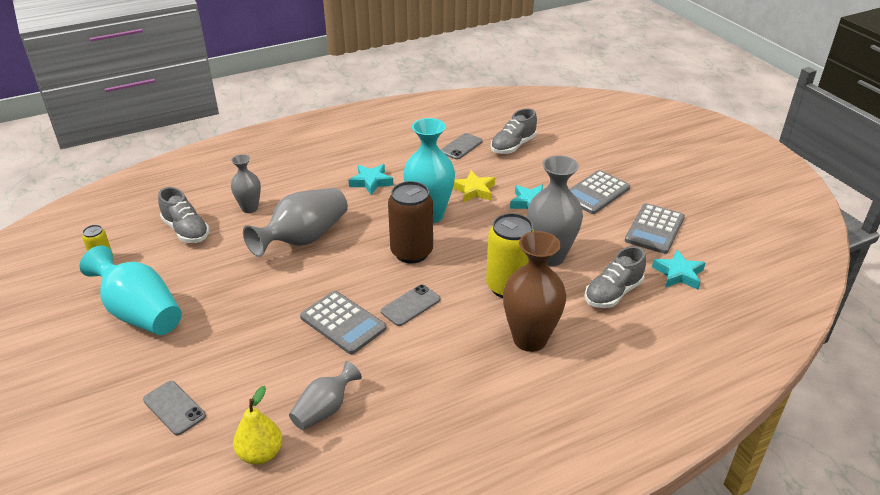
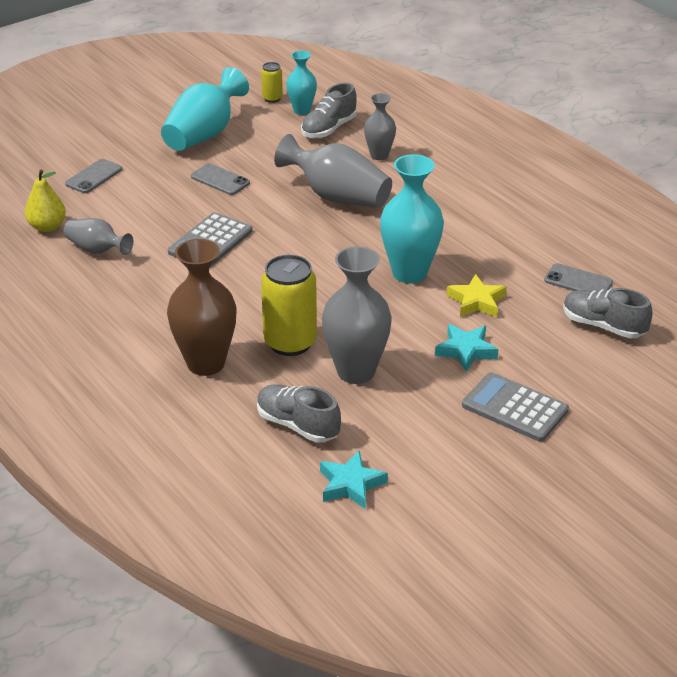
camera: 80 degrees right, 0 degrees up
(141, 243) = (302, 110): none -> turquoise vase
(371, 182) = (462, 223): turquoise star -> none
(410, 305) = (244, 279): grey phone -> grey phone (220, 180)
(411, 252) = (334, 269): brown can -> none
(654, 229) = (446, 464): grey calculator -> none

